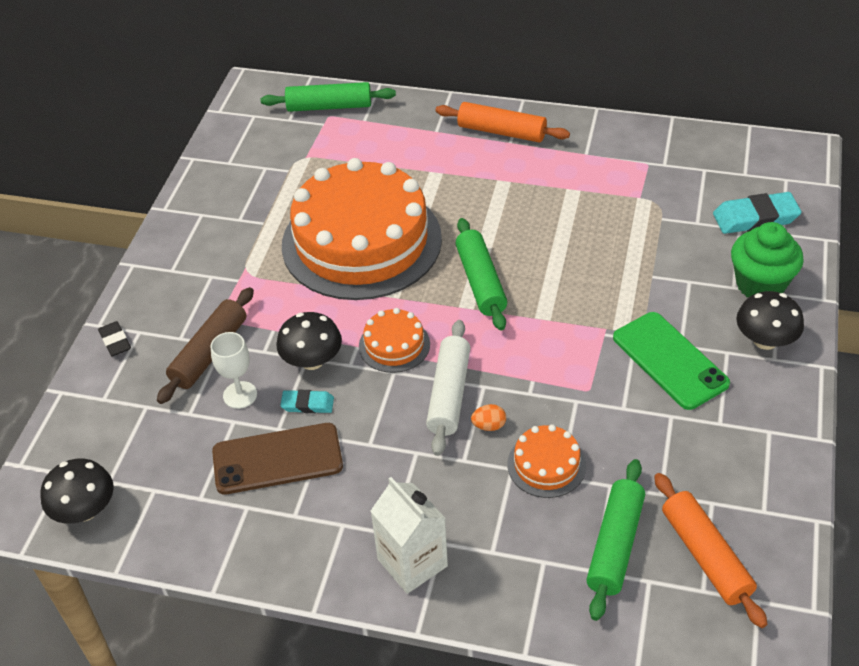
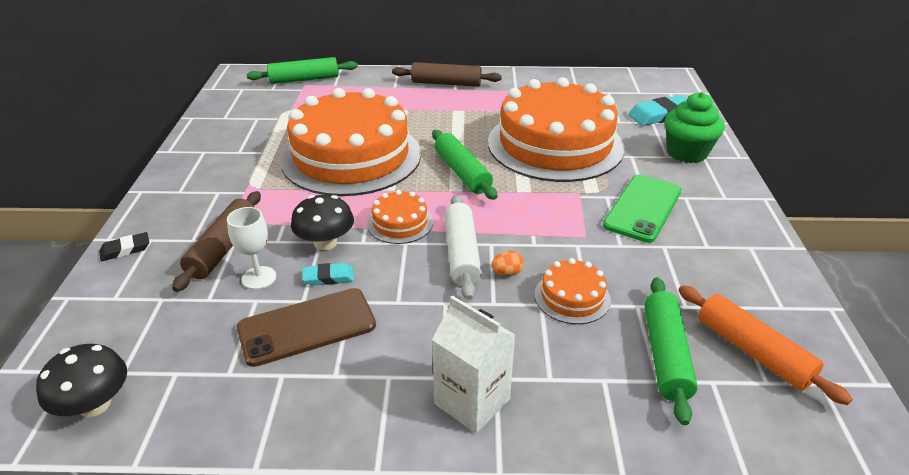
camera: 15 degrees left, 10 degrees down
(115, 341) = (125, 249): black eraser -> black eraser turned 75 degrees counterclockwise
(501, 132) = (446, 83): orange rolling pin -> brown rolling pin
(603, 251) = (555, 144): none -> orange cake
(669, 360) = (642, 208): green phone -> green phone turned 75 degrees clockwise
(765, 340) = (711, 187): black mushroom -> none

